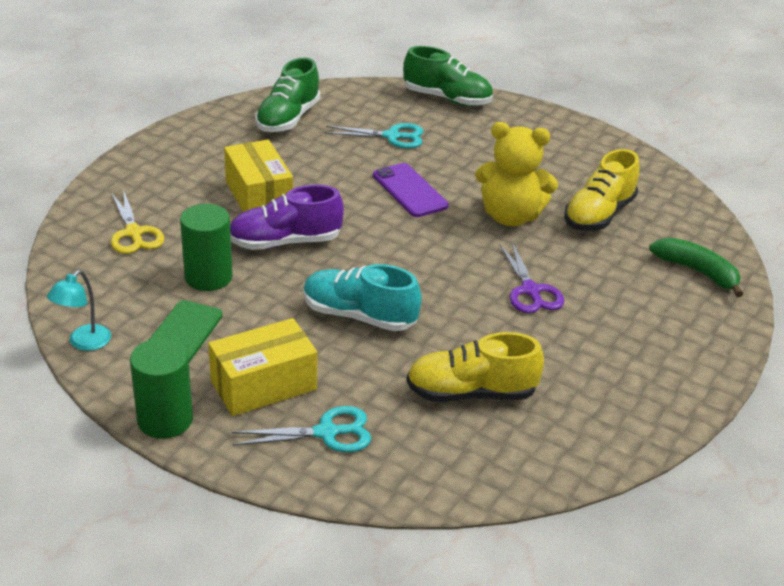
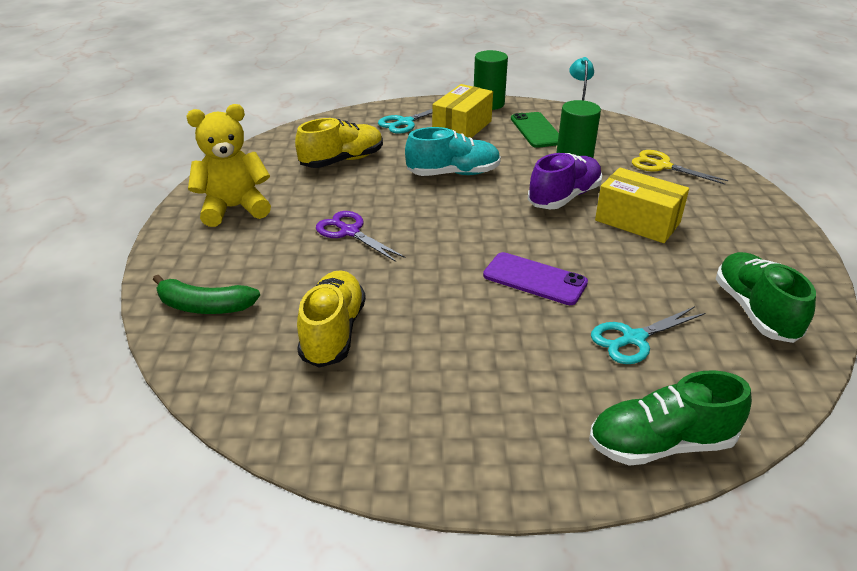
camera: 150 degrees right, 0 degrees up
(510, 216) = (419, 291): yellow teddy bear -> yellow teddy bear (234, 208)

